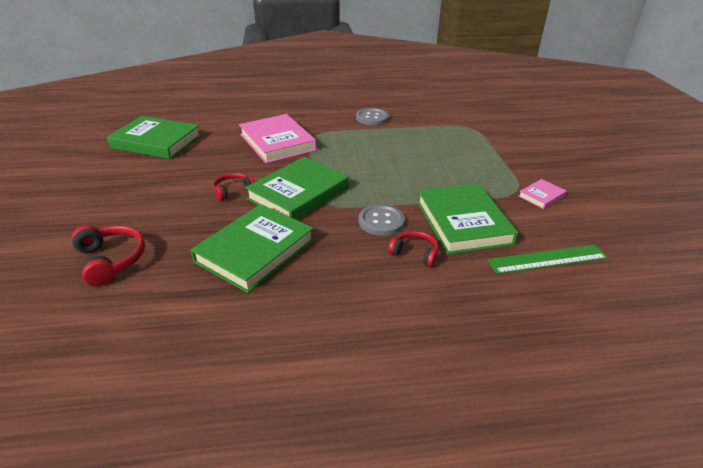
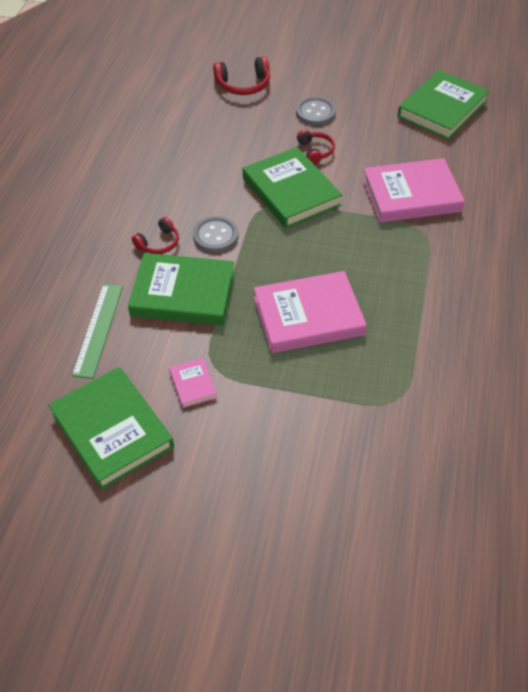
camera: 110 degrees right, 15 degrees up
(255, 251) = (215, 153): green book -> green book (112, 430)
(372, 118) = (460, 298): grey button -> grey button (315, 112)
(433, 163) = (308, 316): none -> pink book

